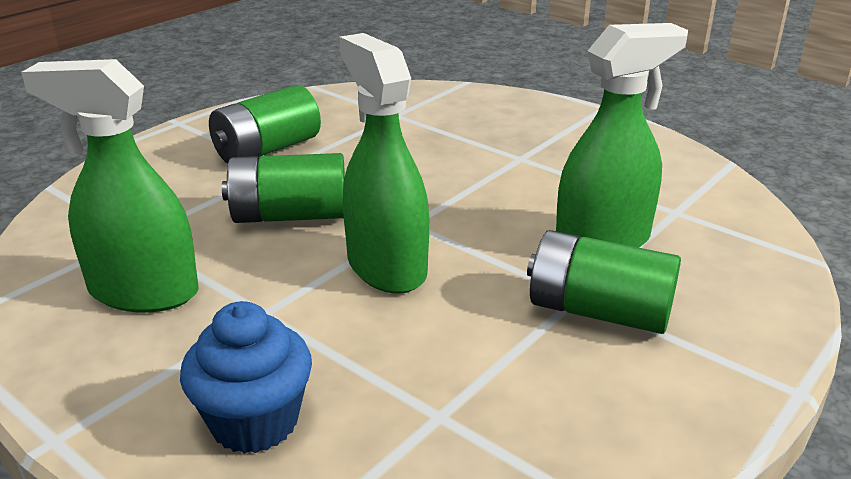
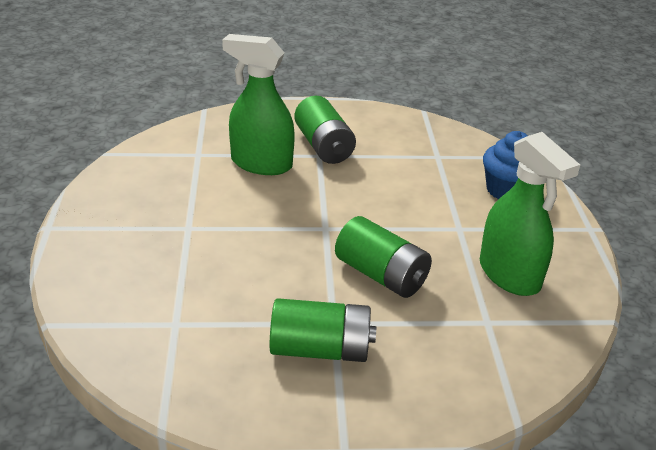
camera: 135 degrees left, 5 degrees up
(386, 266) = (375, 214): green spray bottle -> none

